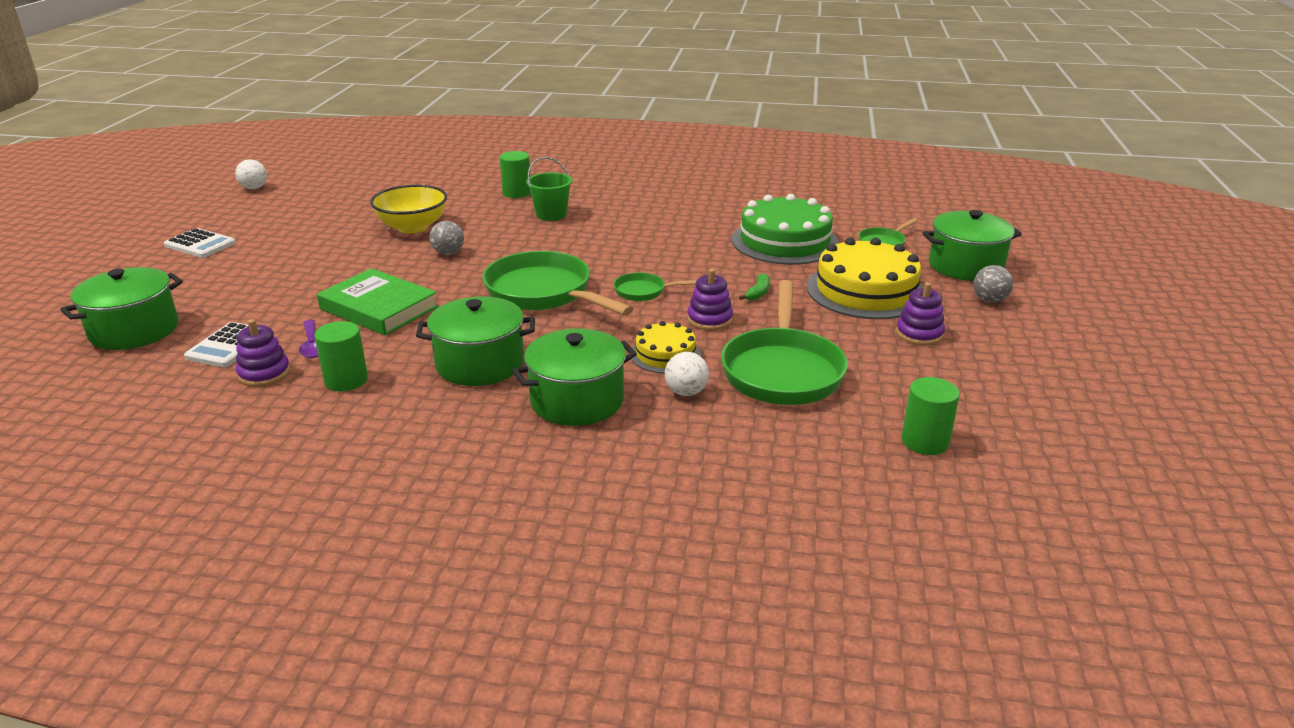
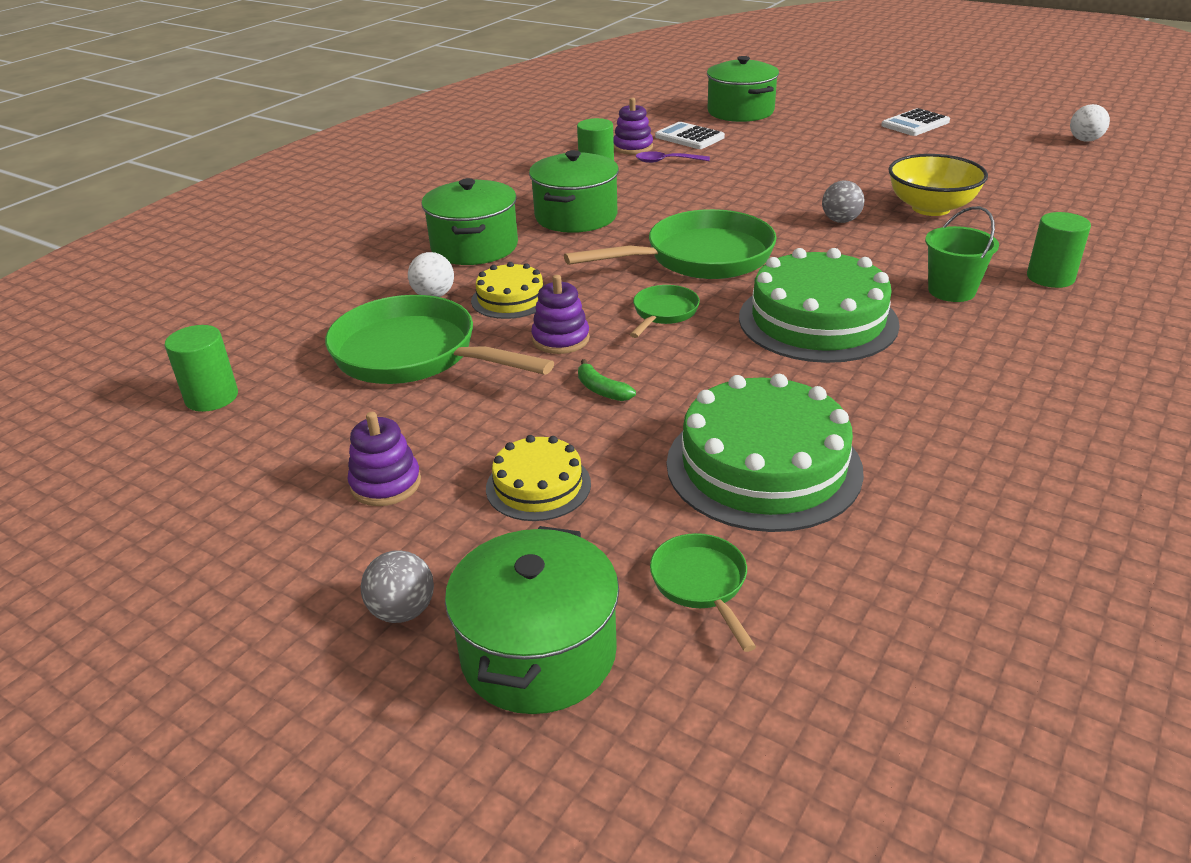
camera: 115 degrees right, 5 degrees up
(378, 308) = (720, 185): green book -> none
(617, 245) = (817, 320): none -> green cake
(866, 291) = (538, 486): yellow cake -> yellow cake, size x0.54

